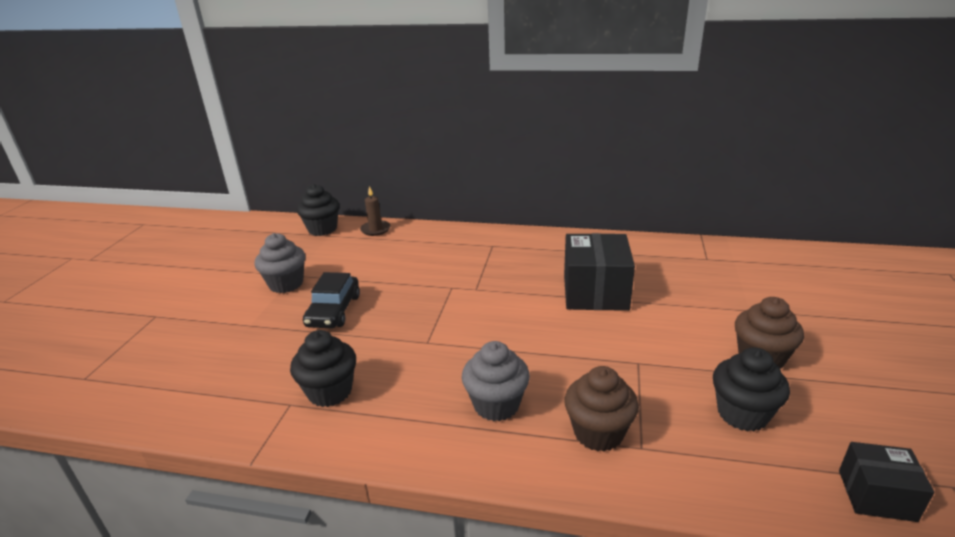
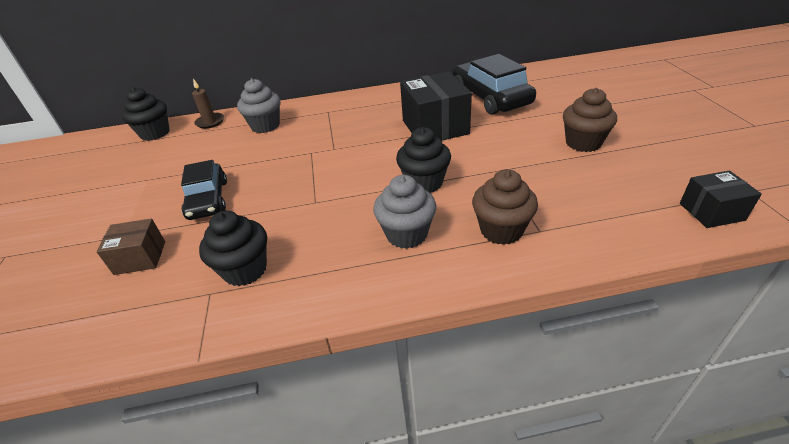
camera: 20 degrees left, 10 degrees up
(252, 351) = (140, 258): none -> brown box
(286, 284) = (143, 189): grey cupcake -> grey cupcake (265, 126)
(680, 272) = (490, 97): none -> black car
(742, 414) = (594, 184): black cupcake -> black cupcake (424, 183)

